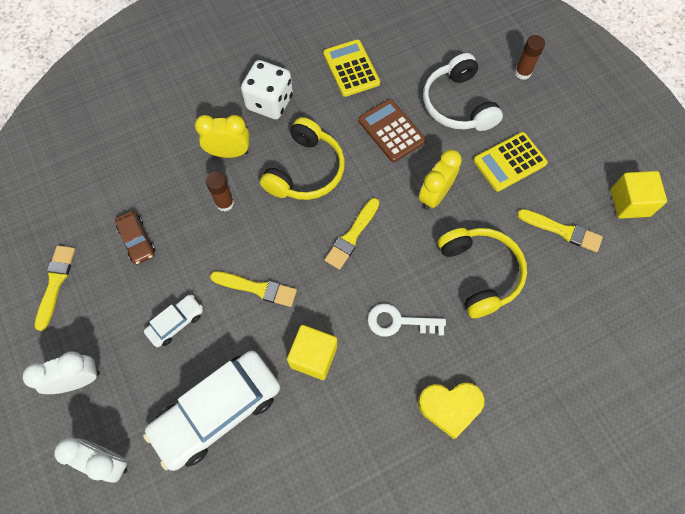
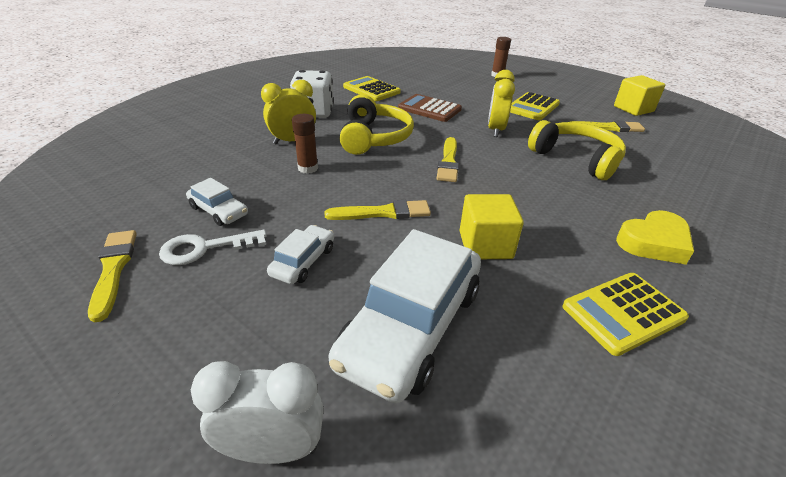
camera: 25 degrees left, 30 degrees down
(78, 380) = (181, 358): white clock -> none
(137, 240) = (218, 211): brown car -> white car
(363, 460) = (623, 313): none -> yellow calculator
(398, 322) = (542, 200): white key -> white key (204, 248)
(458, 104) = (468, 92): white headphones -> none

